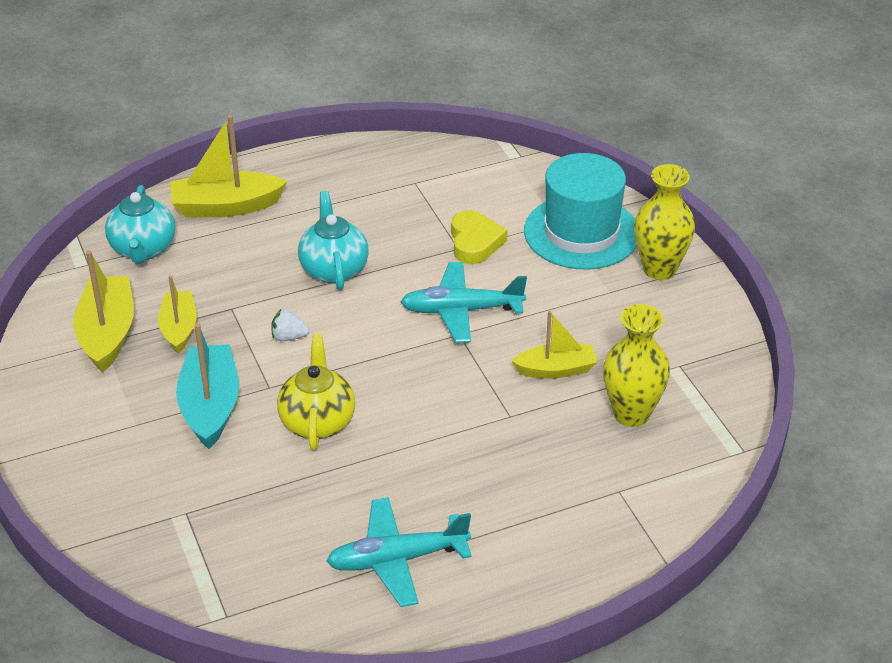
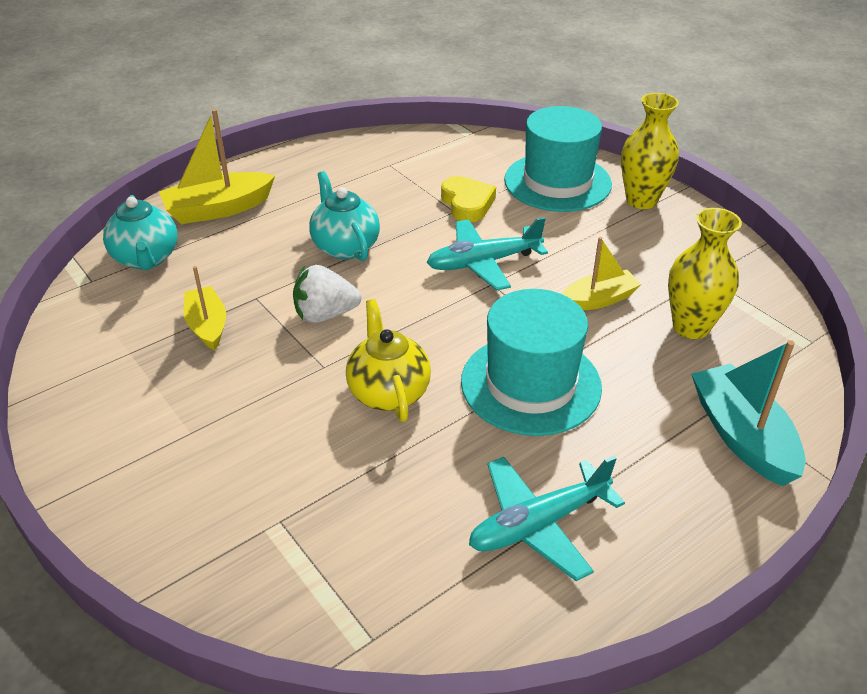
camera: 15 degrees left, 0 degrees up
(107, 333) = (131, 344): yellow boat -> none
(210, 406) = (267, 397): turquoise boat -> turquoise boat (741, 436)
(289, 337) = (325, 315): white strawberry -> white strawberry, size x1.71
(449, 439) = (530, 384): none -> turquoise hat

